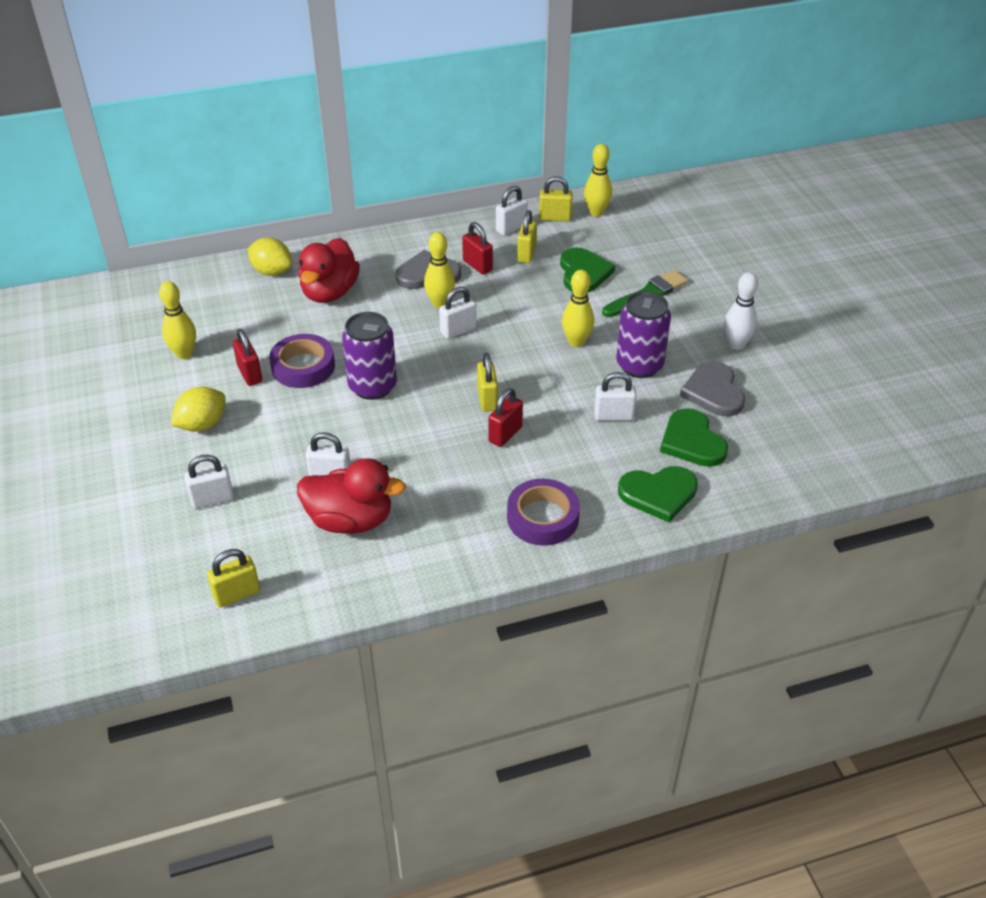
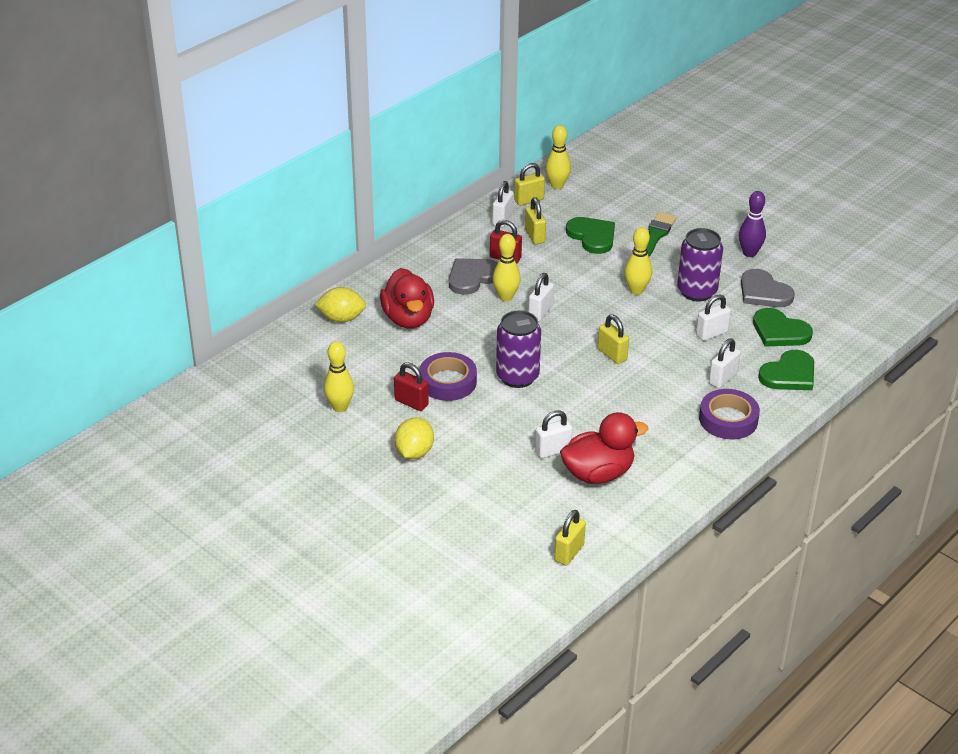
camera: 30 degrees left, 5 degrees down
(212, 499) = (481, 500): white padlock -> white padlock (722, 379)
(505, 434) = (649, 374): red padlock -> none
(736, 344) = (749, 253): white bowling pin -> purple bowling pin

